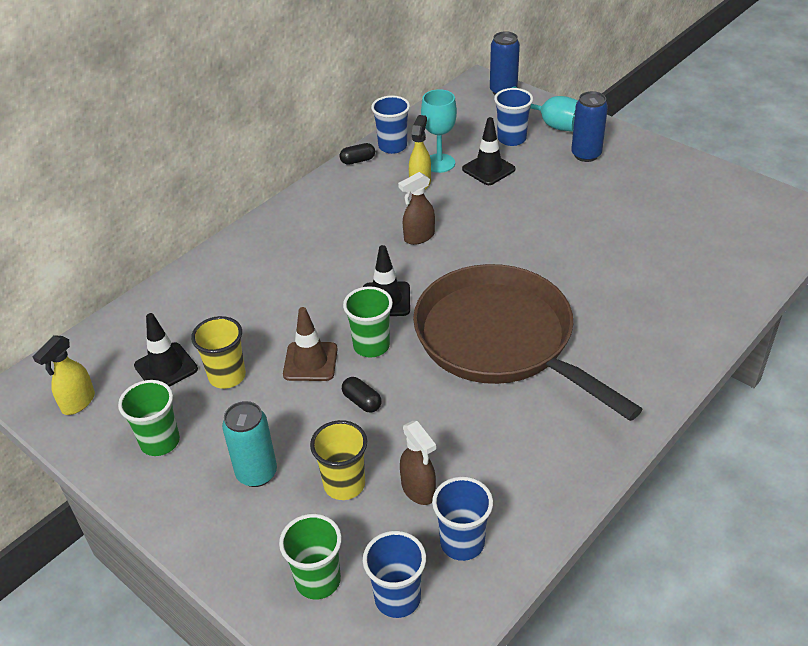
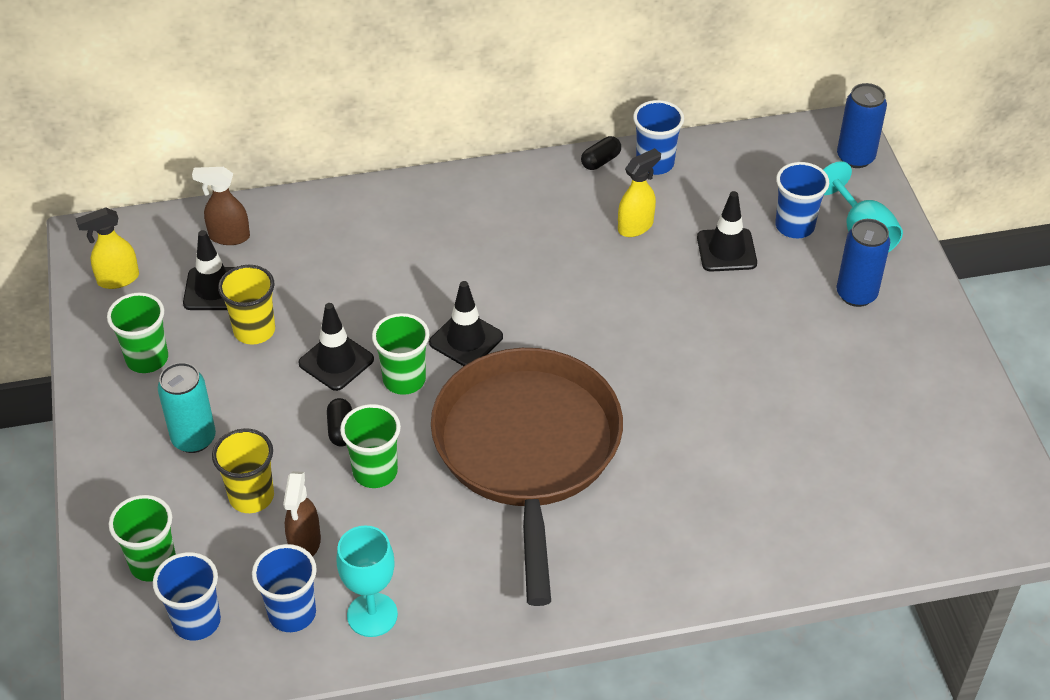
camera: 35 degrees right, 5 degrees up
(310, 362) = (336, 361): brown traffic cone -> black traffic cone
(357, 160) = (600, 161): black capsule -> black capsule turned 60 degrees counterclockwise
(416, 413) = (375, 472): none -> green cup
(418, 237) = (568, 289): brown spray bottle -> brown spray bottle (229, 236)
(439, 163) = (682, 213): turquoise goblet -> turquoise goblet (372, 615)

